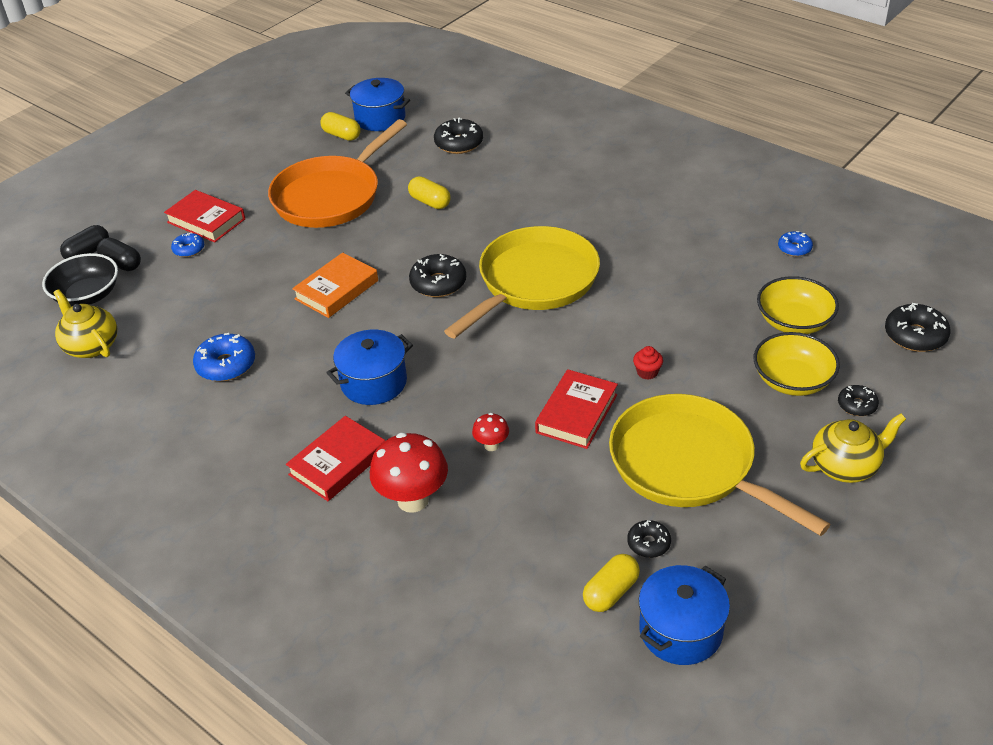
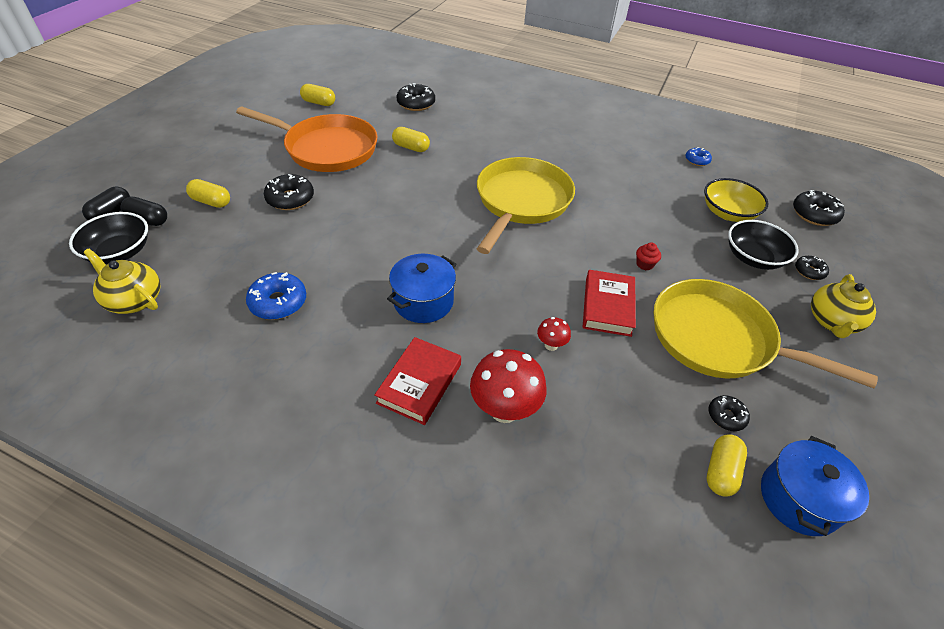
camera: 20 degrees left, 5 degrees up
(189, 249) = (211, 202): blue donut -> yellow capsule
(206, 220) = (221, 176): red book -> none
(331, 196) = (326, 149): orange pan -> orange pan turned 90 degrees counterclockwise
(336, 290) = (359, 224): orange book -> none
(380, 118) = (346, 89): blue pot -> none
(438, 283) = (444, 210): black donut -> black donut (290, 199)
(792, 380) = (753, 258): yellow bowl -> black bowl
(845, 466) = (832, 322): yellow teapot -> yellow teapot turned 150 degrees clockwise

